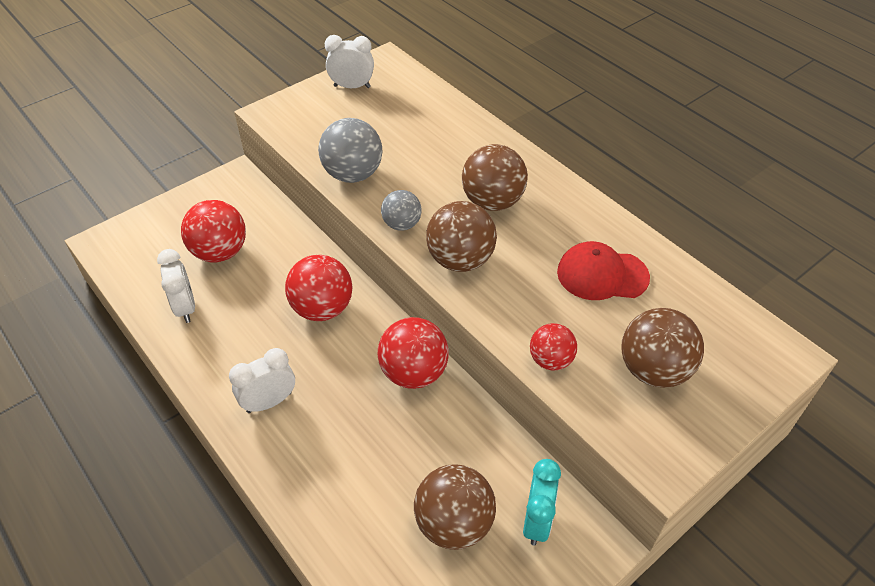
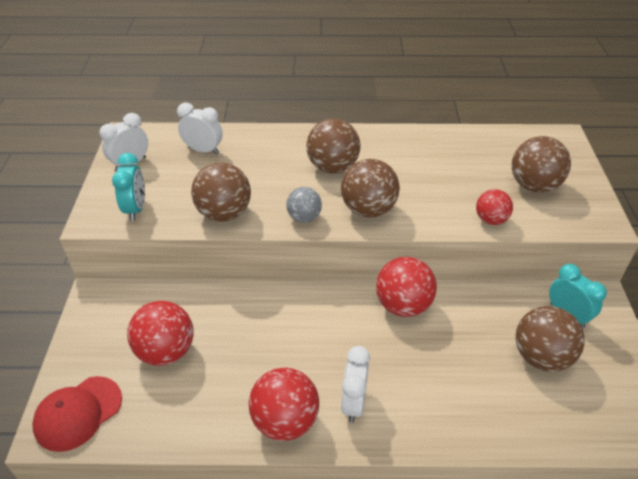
camera: 50 degrees left, 5 degrees down
(185, 307) = (200, 407): white clock -> white clock (203, 150)
(305, 125) = (136, 209): none -> turquoise clock
(322, 308) = (295, 321): red ball -> red ball (285, 421)
(353, 174) = (224, 213): grey ball -> brown ball
(602, 275) = (443, 161): red cap -> red cap (78, 413)

